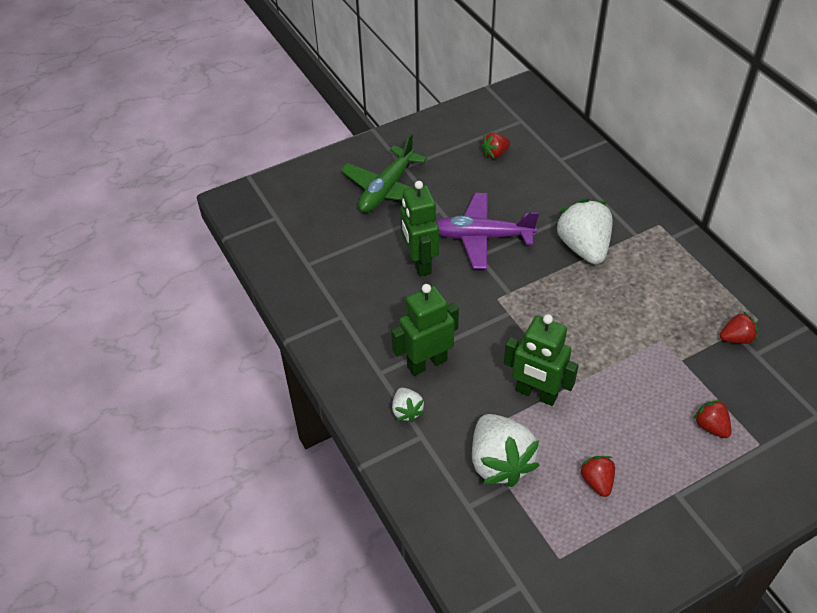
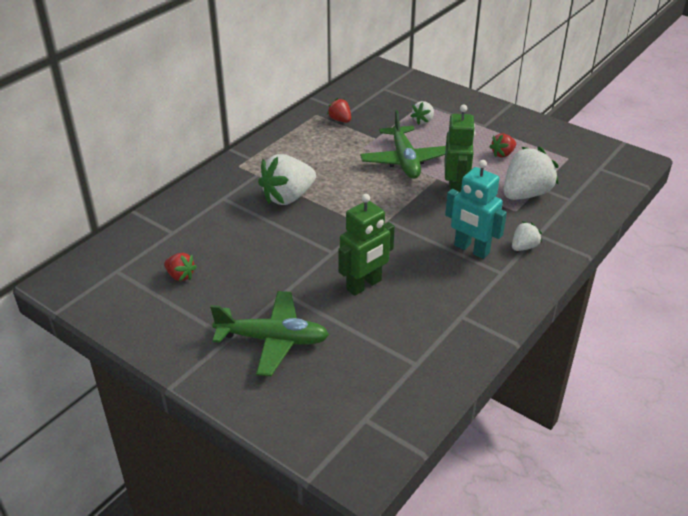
camera: 115 degrees left, 10 degrees down
(427, 363) = (471, 249): green robot -> turquoise robot
(482, 237) = (307, 255): purple plane -> none
(618, 369) = (404, 160): none -> green plane
(711, 426) = (423, 121): red strawberry -> white strawberry

